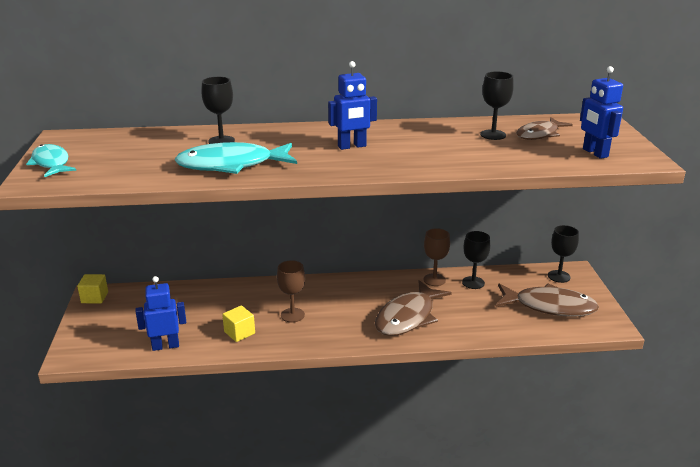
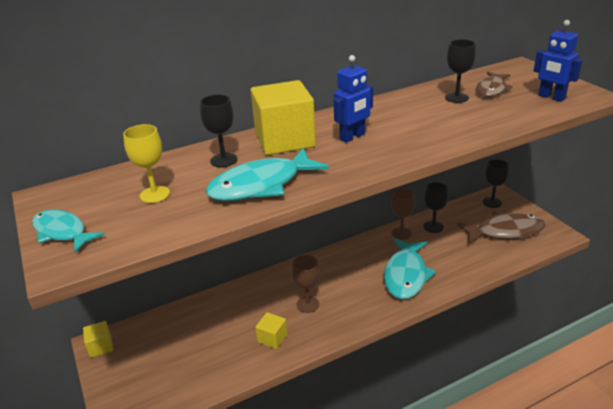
camera: 20 degrees left, 5 degrees up
(142, 153) = (155, 194): none -> yellow goblet
(165, 346) = (211, 376): blue robot -> none
(289, 137) = (284, 140): none -> yellow cube
(408, 317) = (406, 275): brown fish -> turquoise fish

